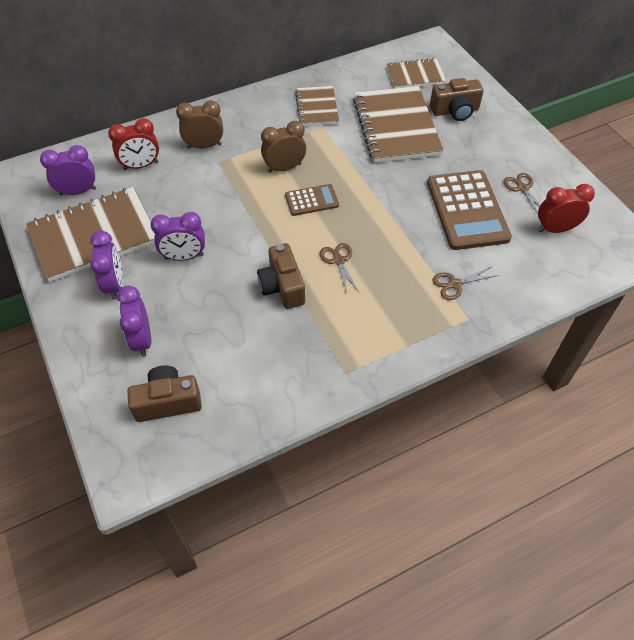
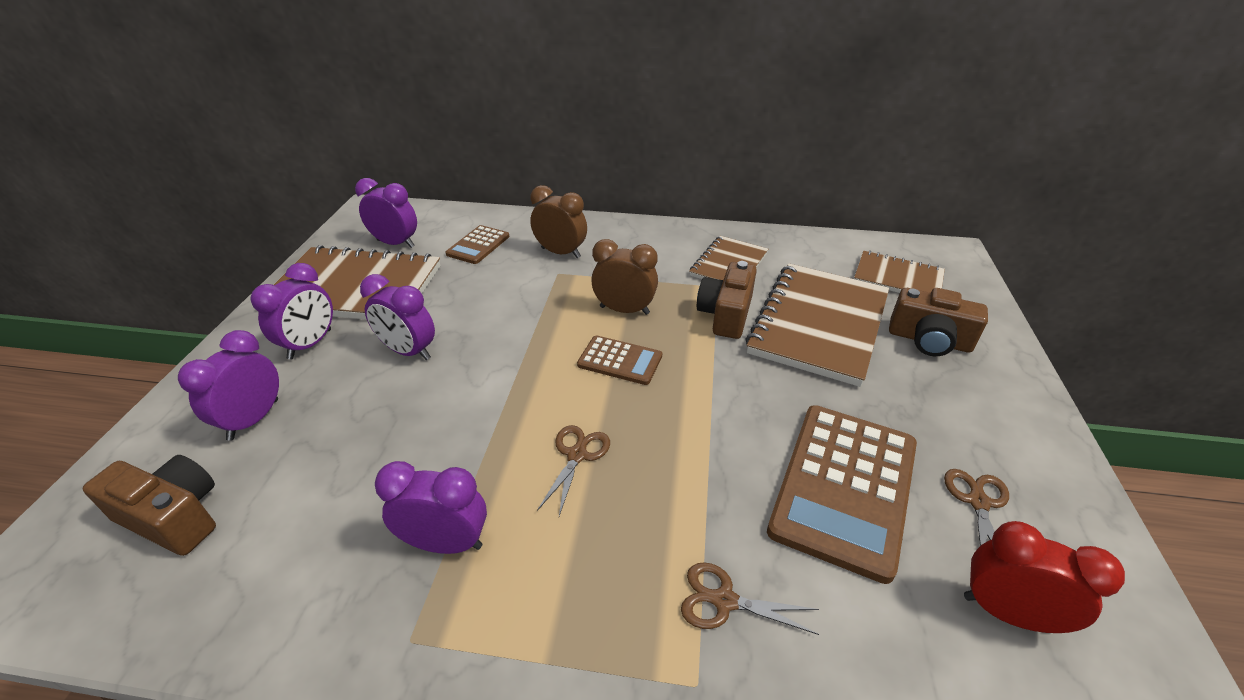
camera: 35 degrees right, 15 degrees down
(141, 166) = (478, 245): red clock -> brown calculator
(282, 286) = (470, 448): brown camera -> brown camera (726, 314)
(319, 331) = (446, 543): none -> purple clock

